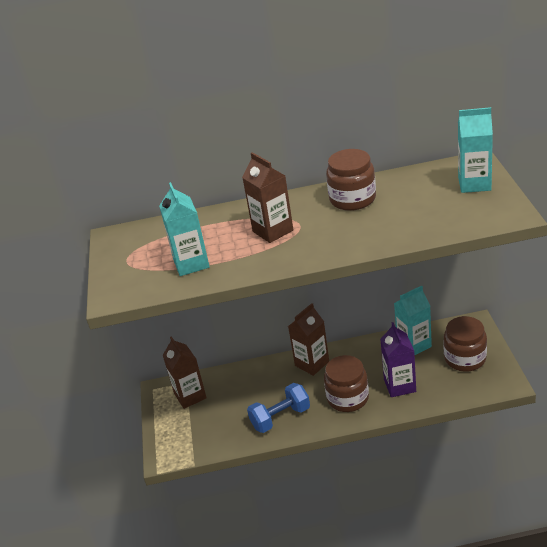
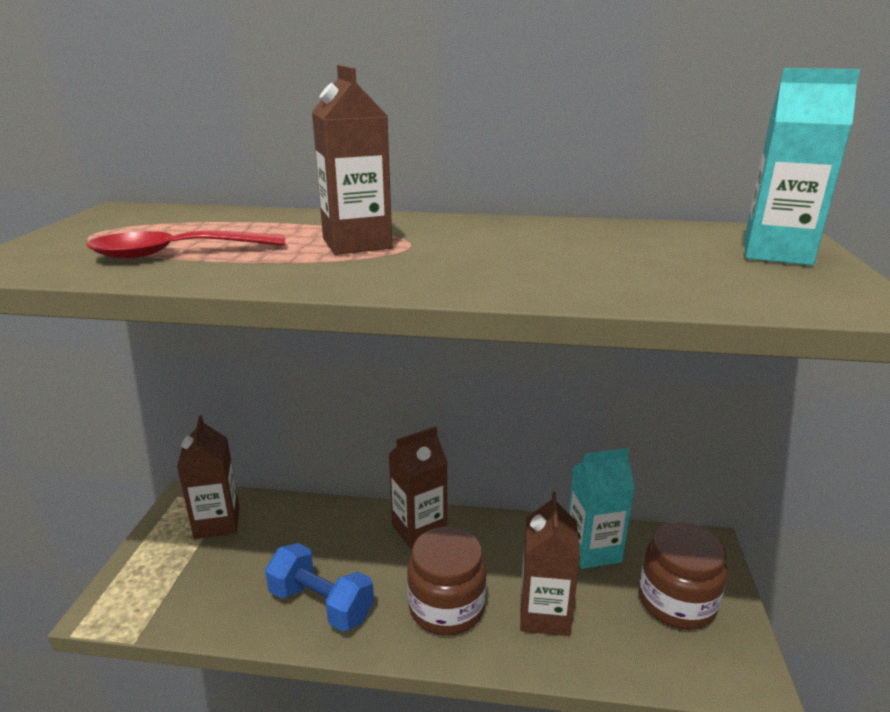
camera: 10 degrees right, 10 degrees down
(191, 263) = (177, 253): turquoise carton -> red spoon
(280, 417) = (321, 604): blue dumbbell -> blue dumbbell turned 45 degrees clockwise
(352, 199) = (528, 234): brown jar -> none
(400, 385) = (544, 614): purple carton -> brown carton

